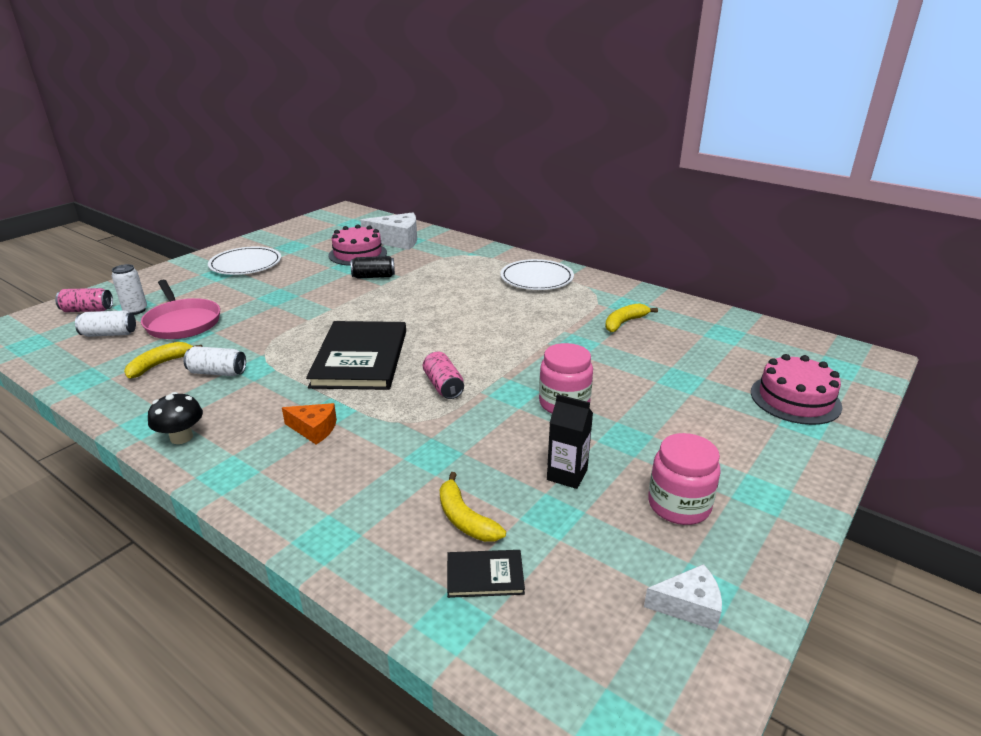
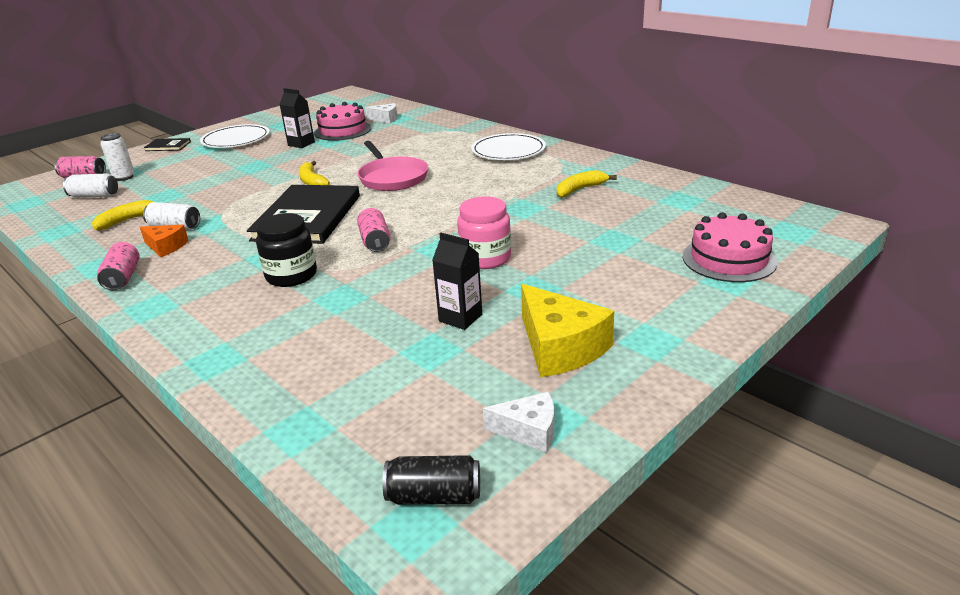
camera: 10 degrees right, 0 degrees up
(181, 437) = (123, 277): black mushroom -> pink can
(182, 322) = (160, 187): pink pan -> pink pan (392, 178)
(314, 429) = (240, 274): orange cheese -> orange cheese (166, 247)
(319, 269) = (301, 144): none -> black carton
(370, 429) = (291, 275): none -> black jar
(373, 276) = (349, 149): black can -> black can (434, 496)
(397, 241) = (385, 119): white cheese -> white cheese, size x0.57
(465, 519) = (346, 350): yellow banana -> yellow banana (312, 181)
(485, 575) = (344, 396): black book -> black book (168, 146)
(679, 505) = (560, 347): pink jar -> yellow cheese

